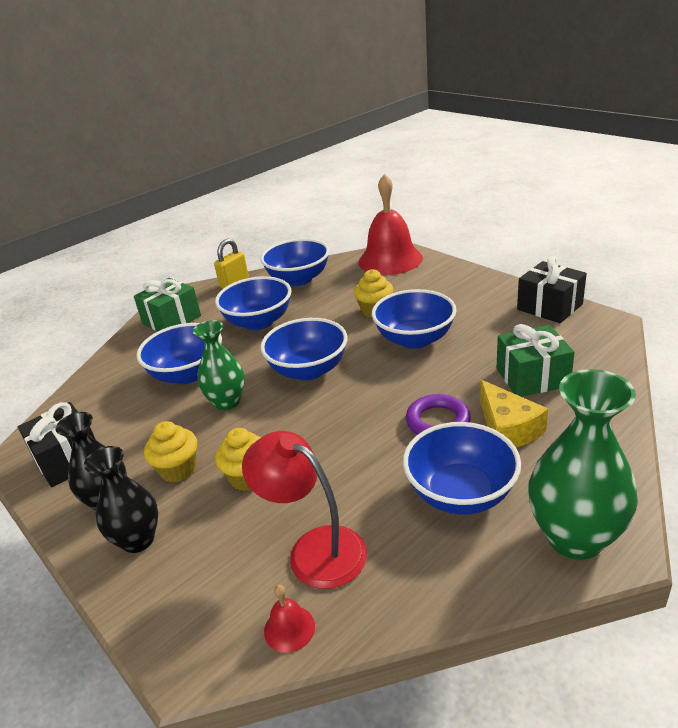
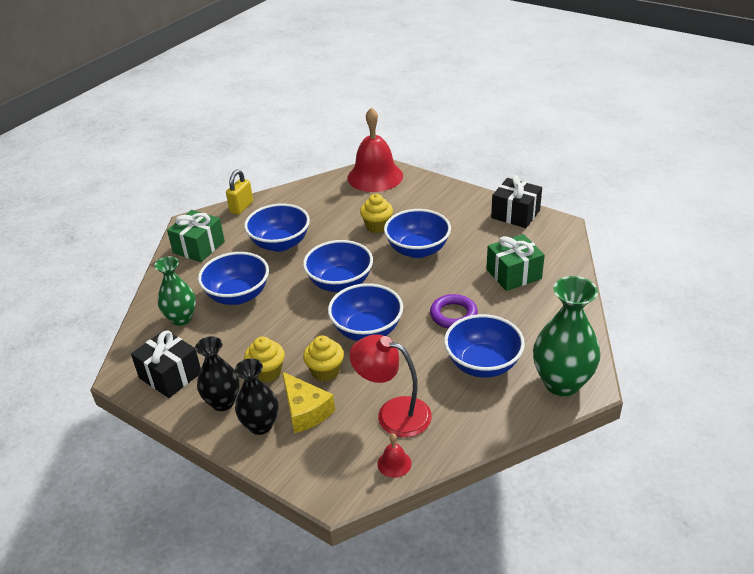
camera: 15 degrees left, 5 degrees up
(227, 402) = (283, 316): green vase -> green vase (181, 318)
(299, 279) = (300, 200): blue bowl -> blue bowl (367, 330)
(507, 428) = (504, 315): yellow cheese -> yellow cheese (305, 411)

